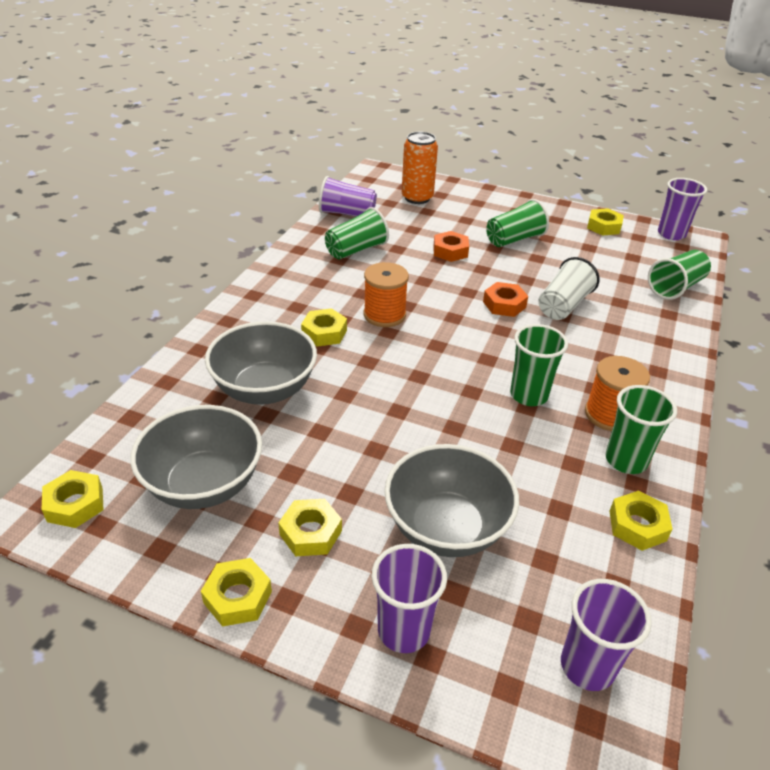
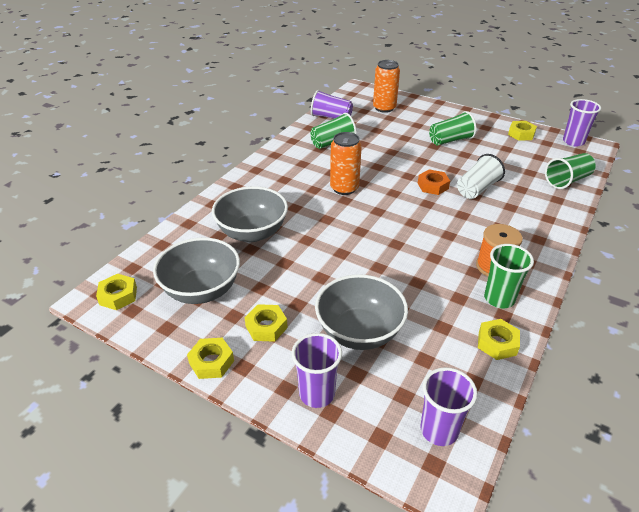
camera: 10 degrees right, 0 degrees up
(324, 333) = (300, 198): yellow nut -> none
(384, 315) = (344, 188): orange spool -> orange can
(450, 251) = (401, 146): orange nut -> none
(529, 395) = (437, 249): green cup -> none

